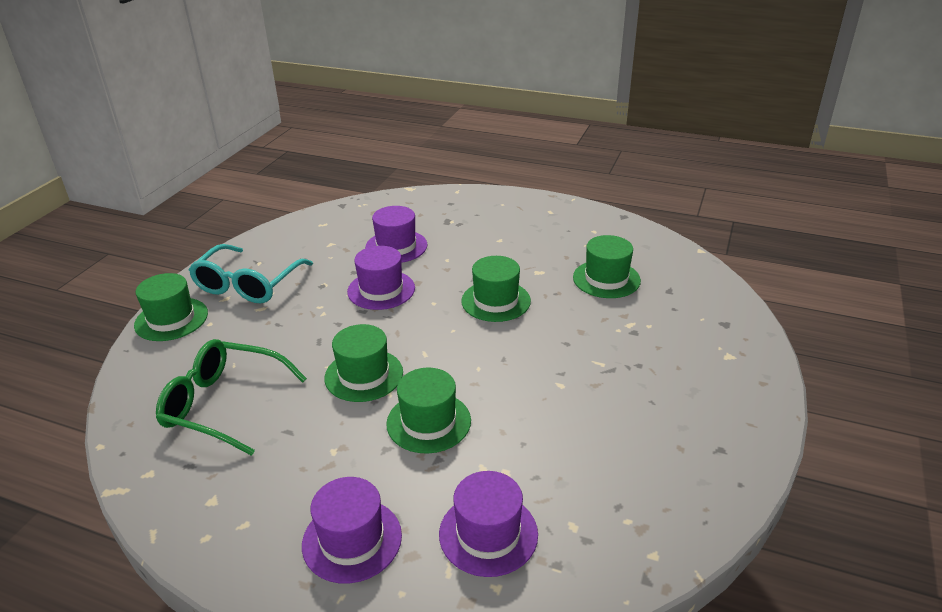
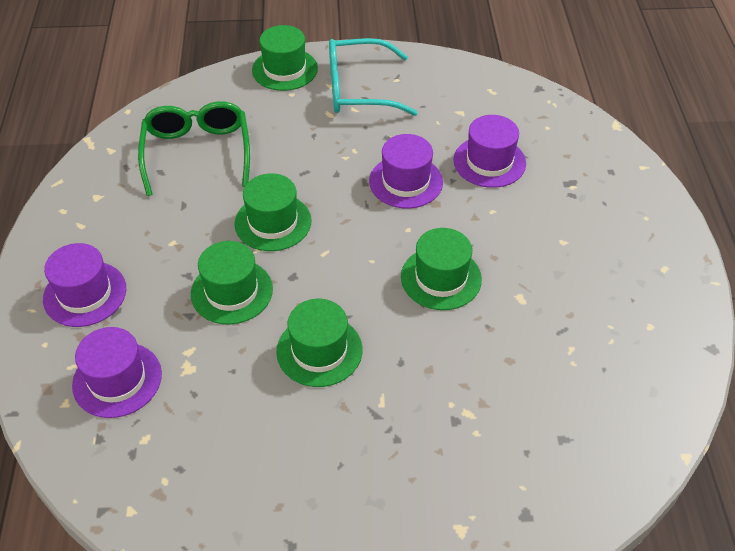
camera: 65 degrees right, 15 degrees up
(606, 279) = (547, 367): green hat -> green hat (319, 350)

